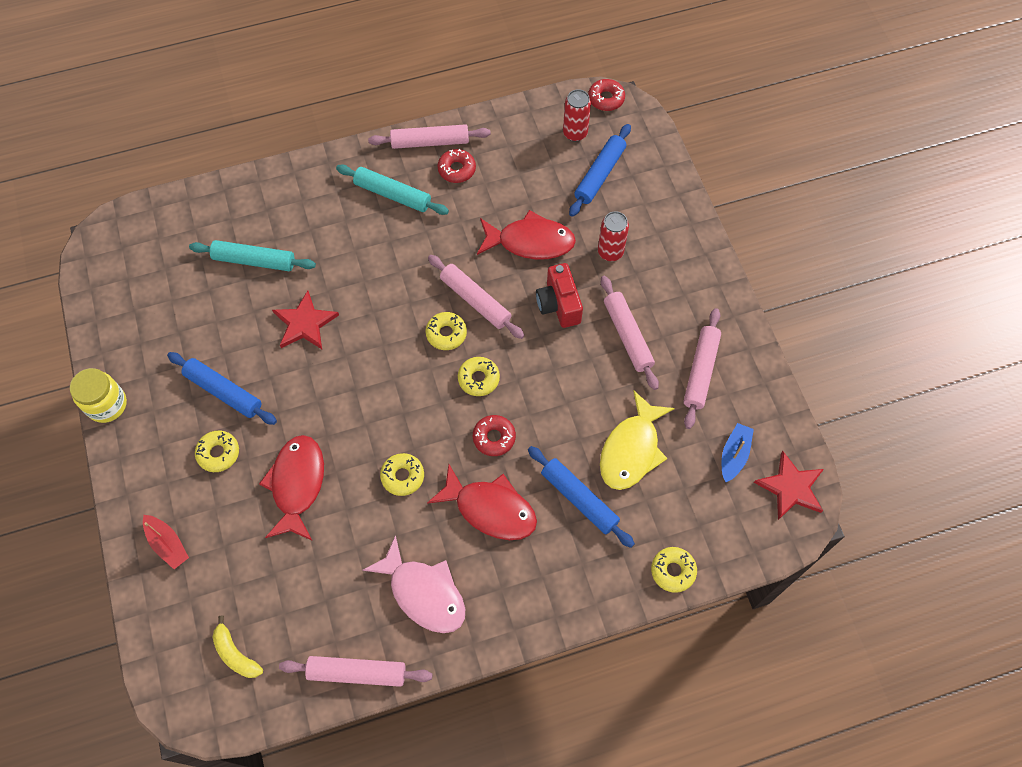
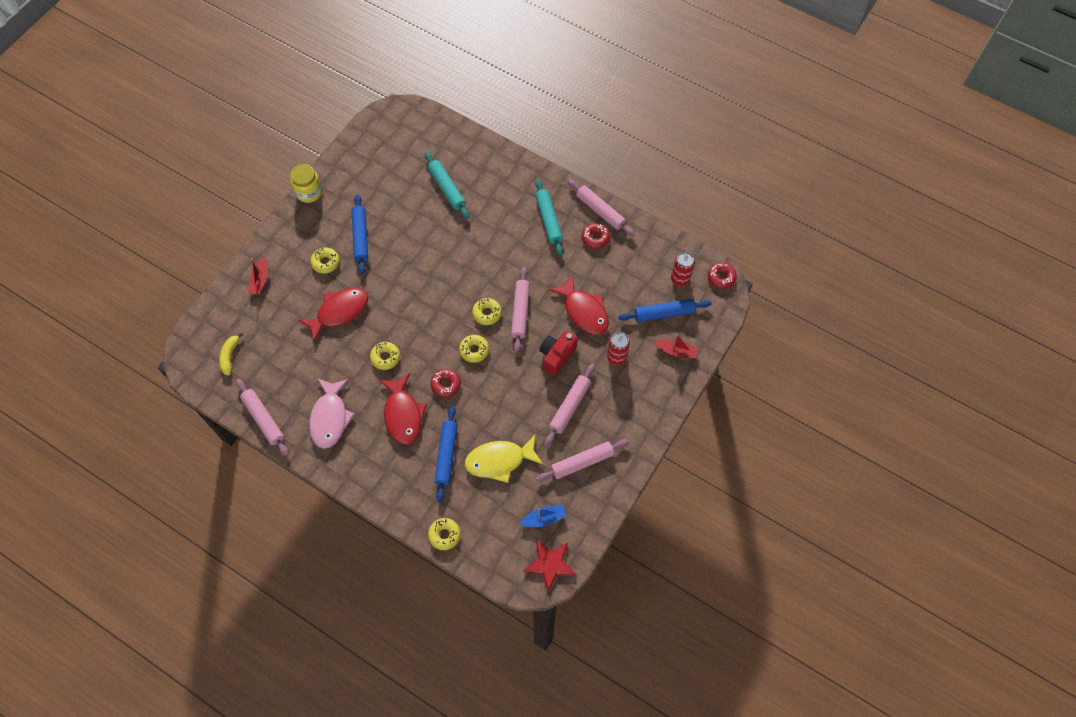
camera: 50 degrees right, 0 degrees up
(305, 323) = (432, 241): red star -> none
(651, 196) = (676, 351): none -> red boat

